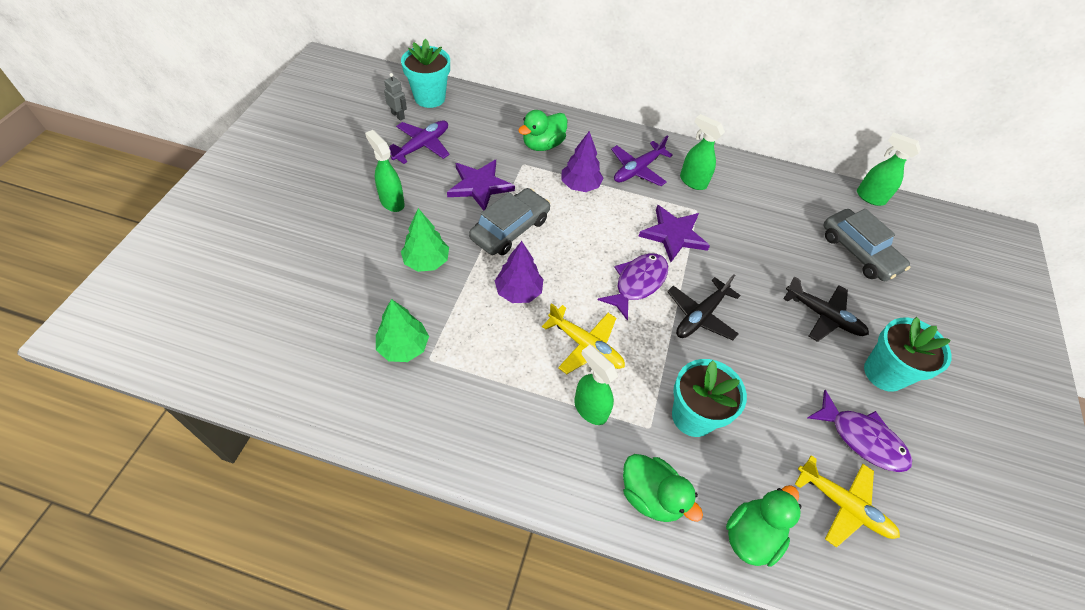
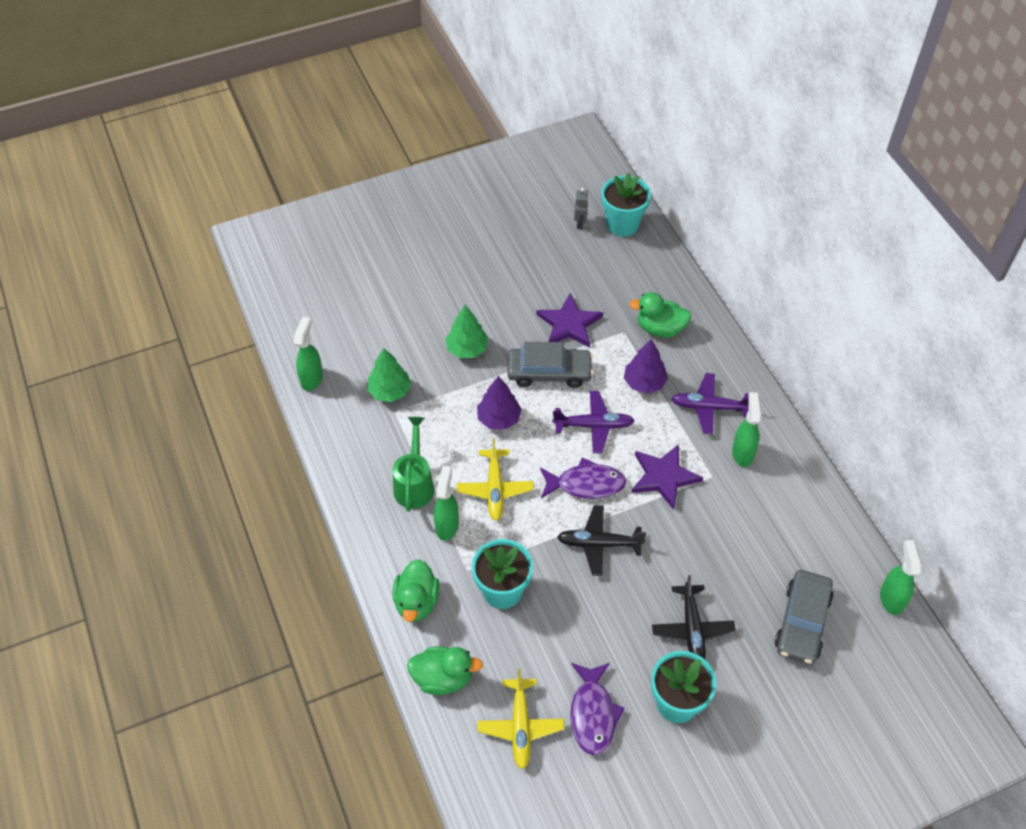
camera: 55 degrees right, 0 degrees up
(392, 202) = (495, 289): green spray bottle -> green spray bottle (312, 378)
(422, 146) = (567, 261): purple plane -> purple plane (593, 425)
(522, 402) = (414, 484): none -> green watering can

